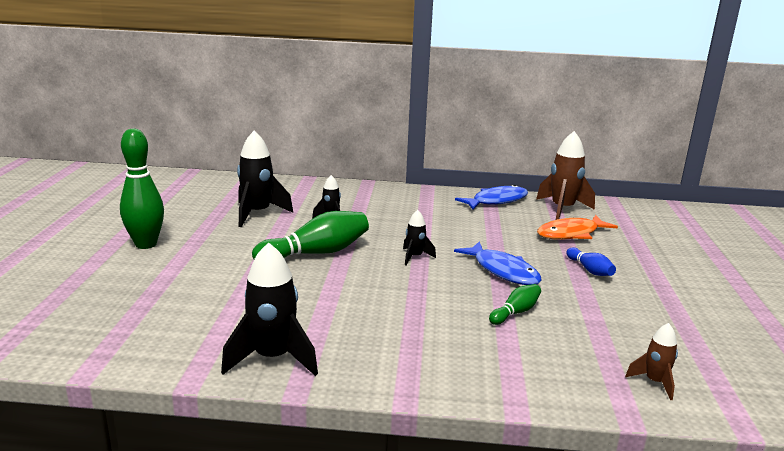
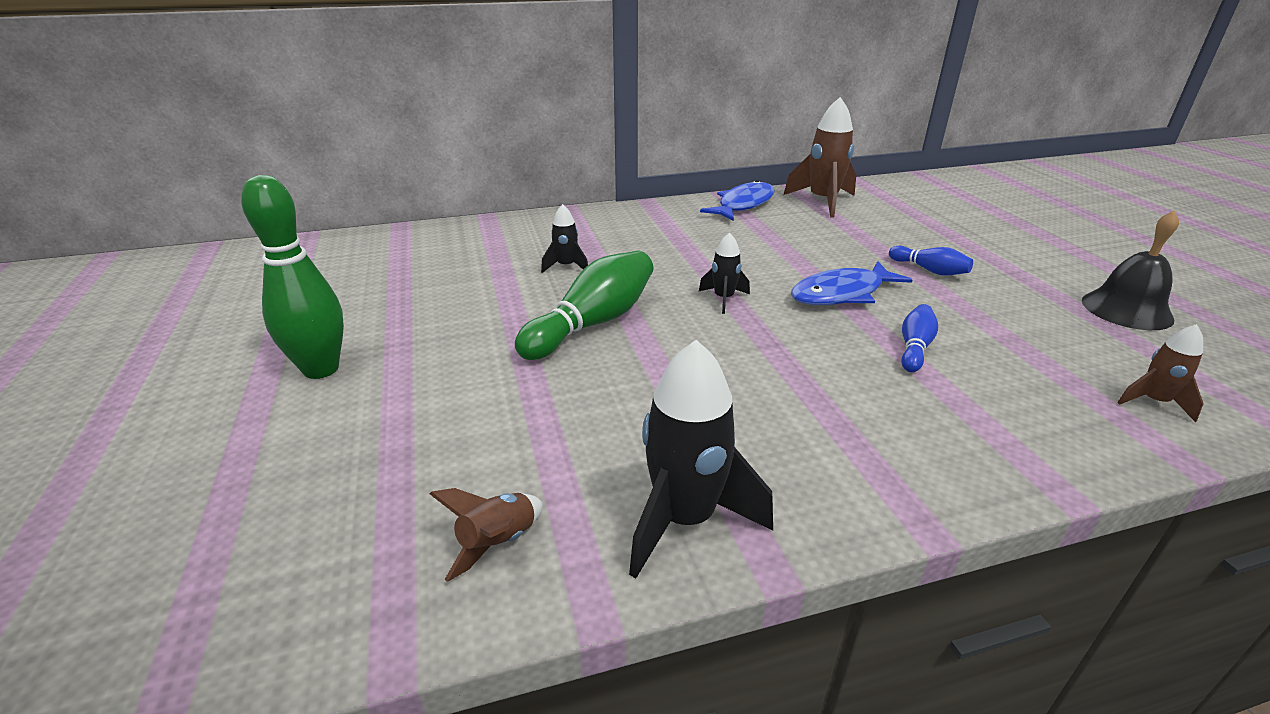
camera: 20 degrees left, 10 degrees up
(169, 342) = (497, 543): none -> brown rocket
(257, 214) = (459, 281): black rocket -> none
(502, 271) = (842, 294): blue fish -> blue fish turned 120 degrees clockwise
(515, 312) = (914, 348): green bowling pin -> blue bowling pin
(571, 234) = (862, 229): orange fish -> none
(720, 327) = (1126, 309): none -> black bell

